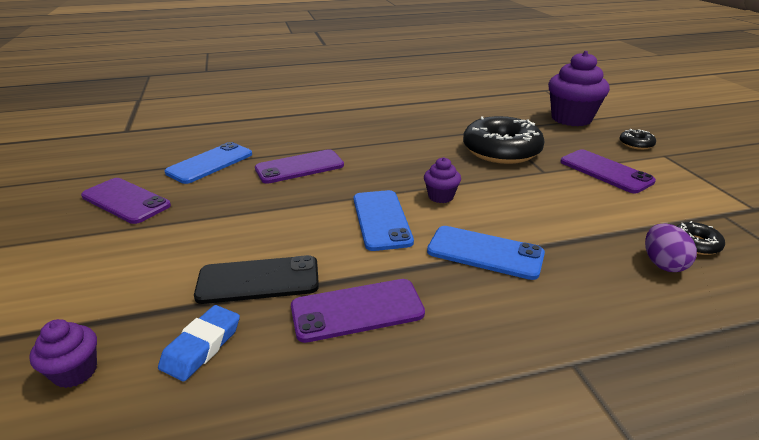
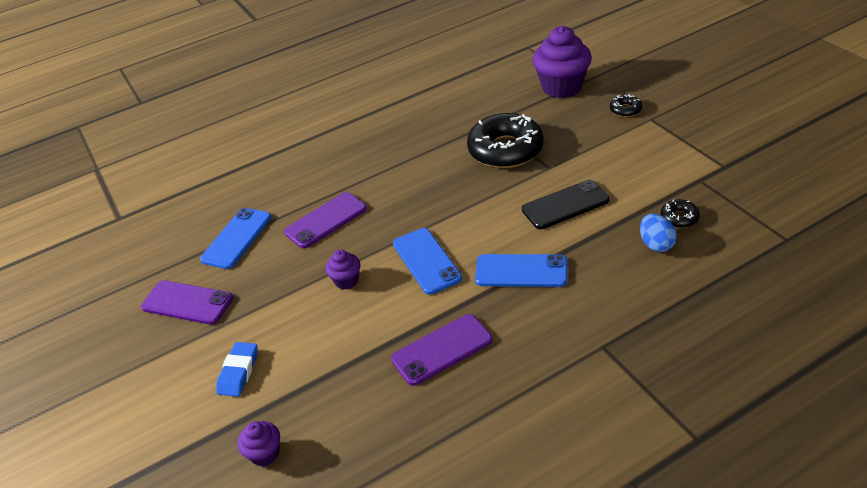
camera: 10 degrees left, 10 degrees up
(202, 346) = (343, 410): blue eraser -> blue eraser (238, 372)
(258, 280) = (354, 346): black phone -> black phone (565, 205)
(441, 196) = (468, 222): purple cupcake -> purple cupcake (346, 281)
(605, 171) = (602, 153): purple phone -> none
(662, 264) = (656, 244): purple egg -> blue egg

